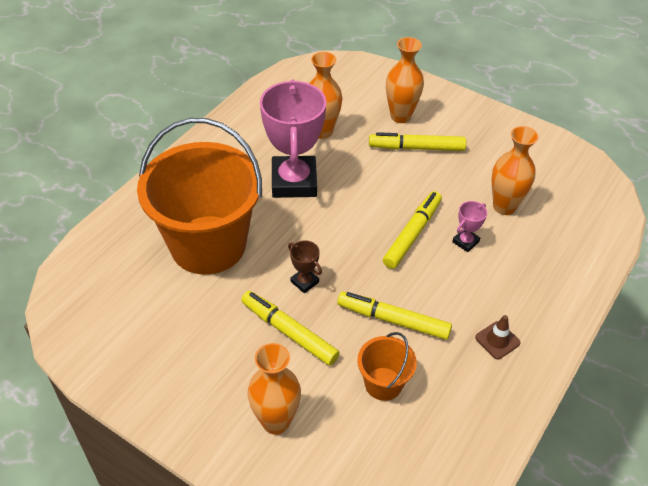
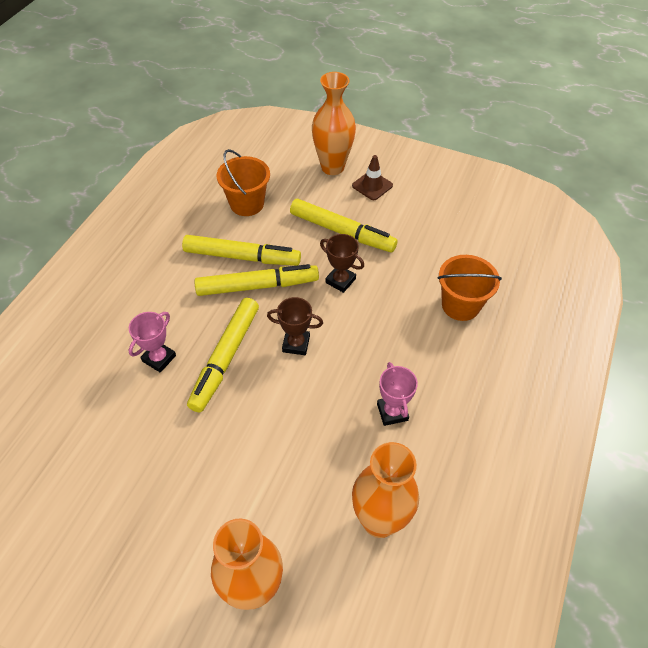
camera: 170 degrees right, 5 degrees up
(208, 245) = (460, 305): orange bucket -> orange bucket, size x0.44
(294, 182) = (392, 412): pink trophy -> pink trophy, size x0.42
(354, 236) = (296, 344): none -> brown trophy
(416, 148) = (223, 513): yellow marker -> yellow marker (257, 286)
(497, 340) = (137, 254): brown traffic cone -> brown traffic cone (372, 186)
(504, 206) = (100, 421): orange vase -> none

